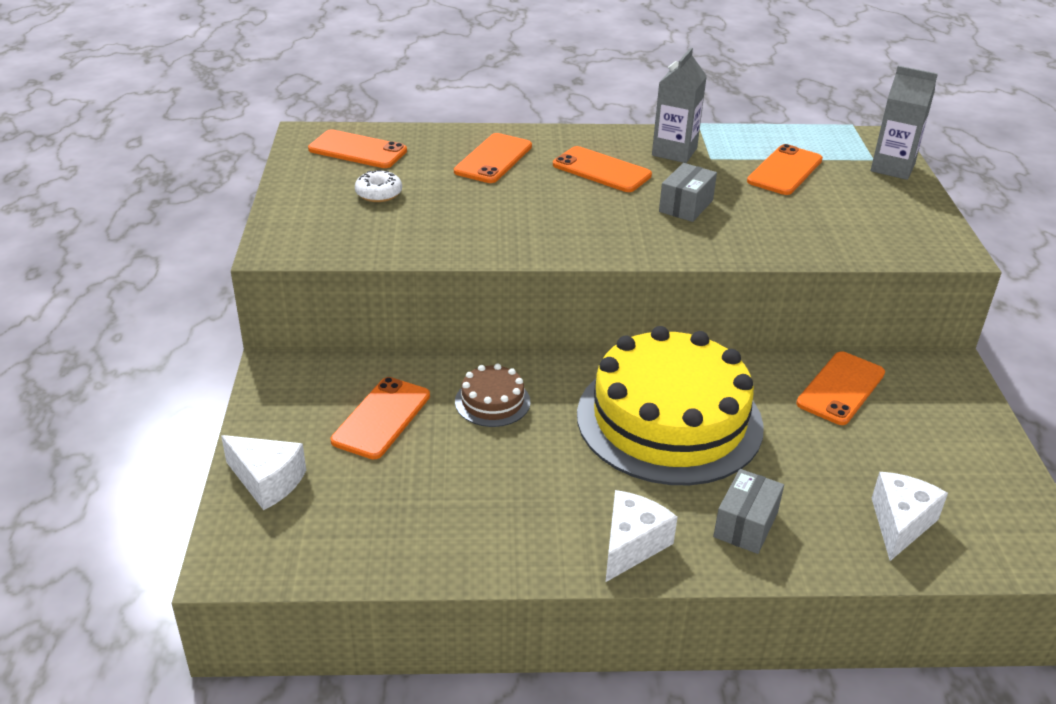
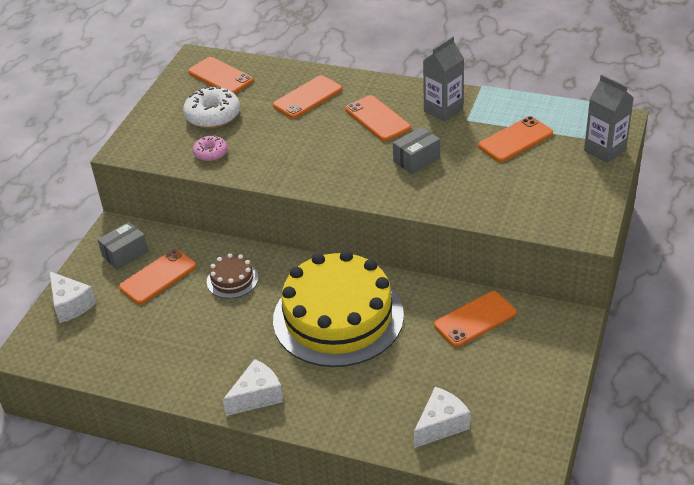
camera: 25 degrees right, 5 degrees up
(379, 193) = (213, 116): white donut -> white donut, size x1.70
(407, 236) = (211, 153): none -> pink donut
(745, 525) = (337, 401): grey box -> grey box (125, 254)

